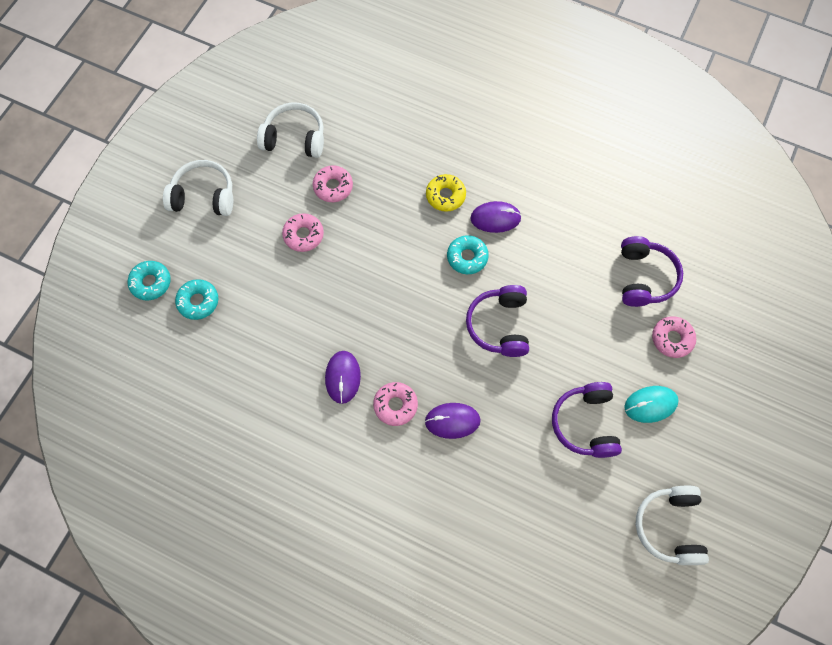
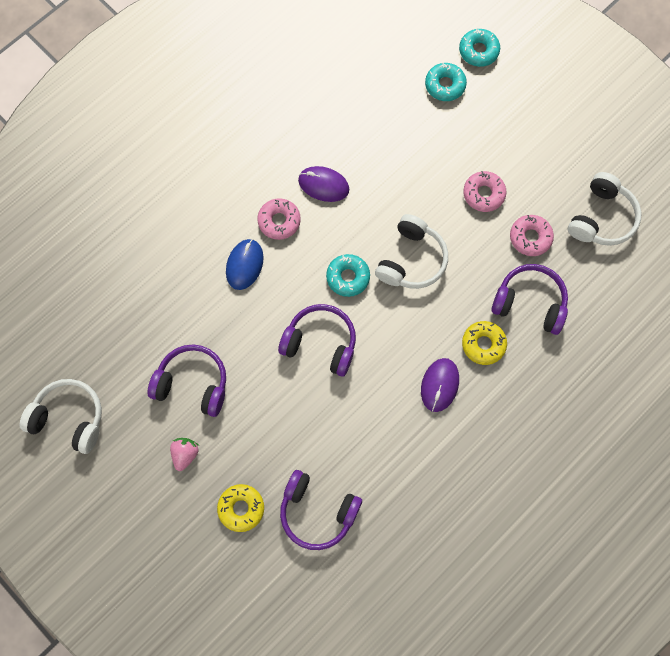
camera: 110 degrees right, 5 degrees up
(204, 196) = (558, 117): white headphones -> white headphones (411, 260)
(394, 171) = (529, 302): none -> purple headphones
(452, 421) = (245, 265): purple mouse -> blue mouse
(467, 257) = (405, 340): turquoise donut -> turquoise donut (348, 277)
(650, 404) = (185, 454): turquoise mouse -> pink strawberry
(672, 339) = (241, 508): pink donut -> yellow donut

